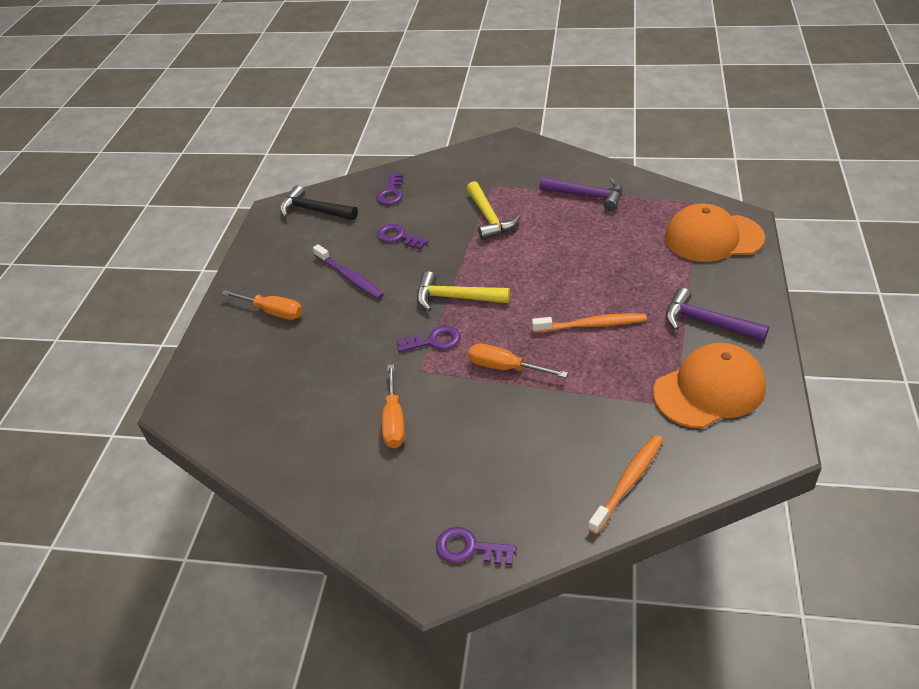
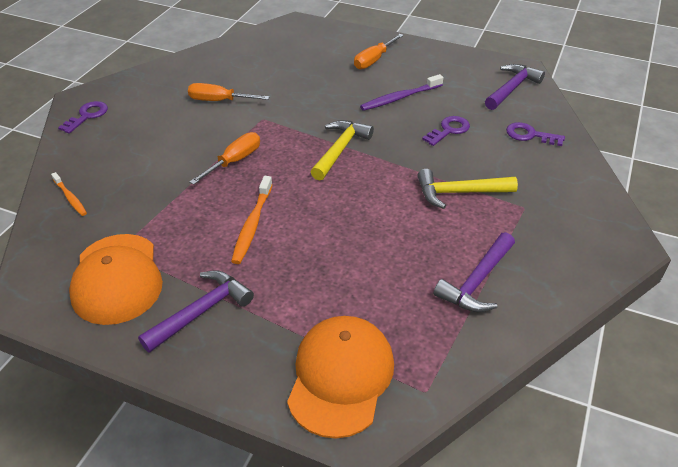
camera: 100 degrees right, 0 degrees up
(314, 210) = (512, 88): black hammer -> purple hammer
(434, 341) = (291, 130): purple key -> none
(628, 482) = (70, 197): orange toothbrush -> orange toothbrush, size x0.64

